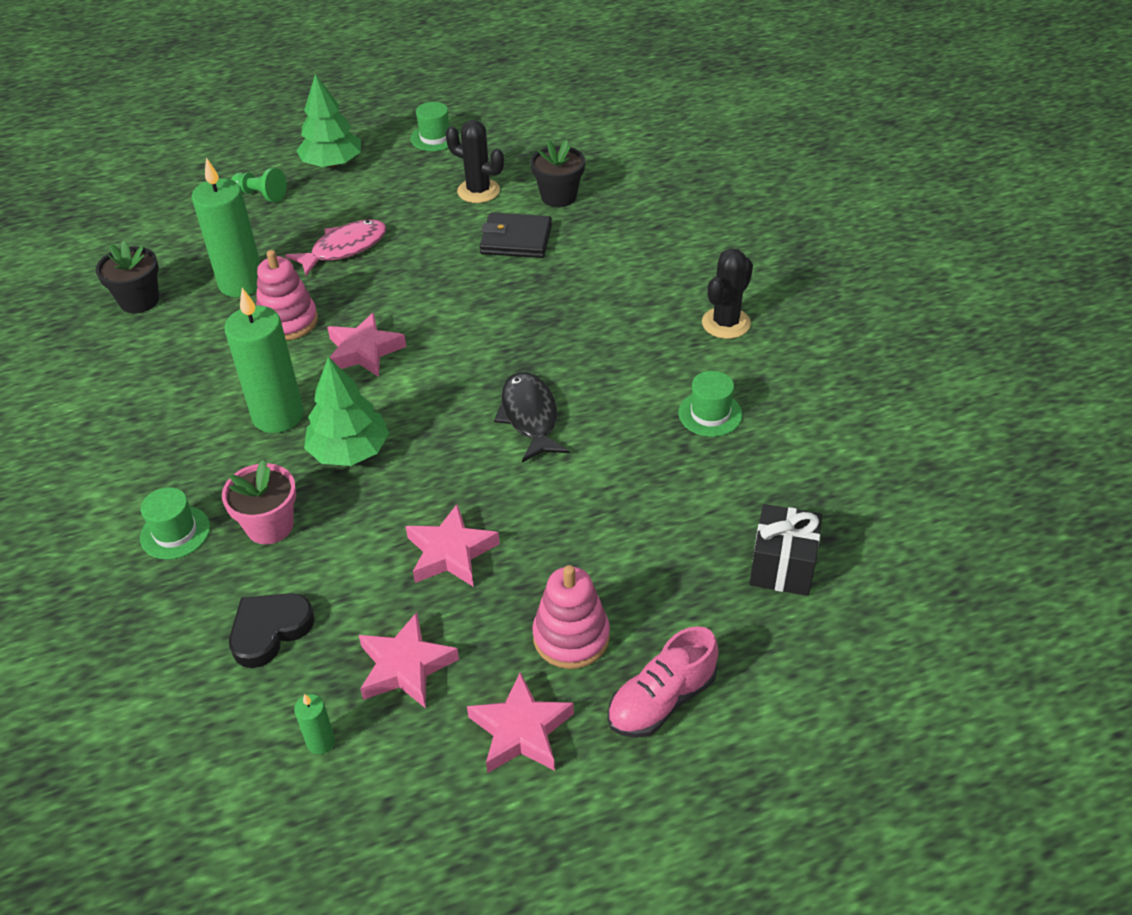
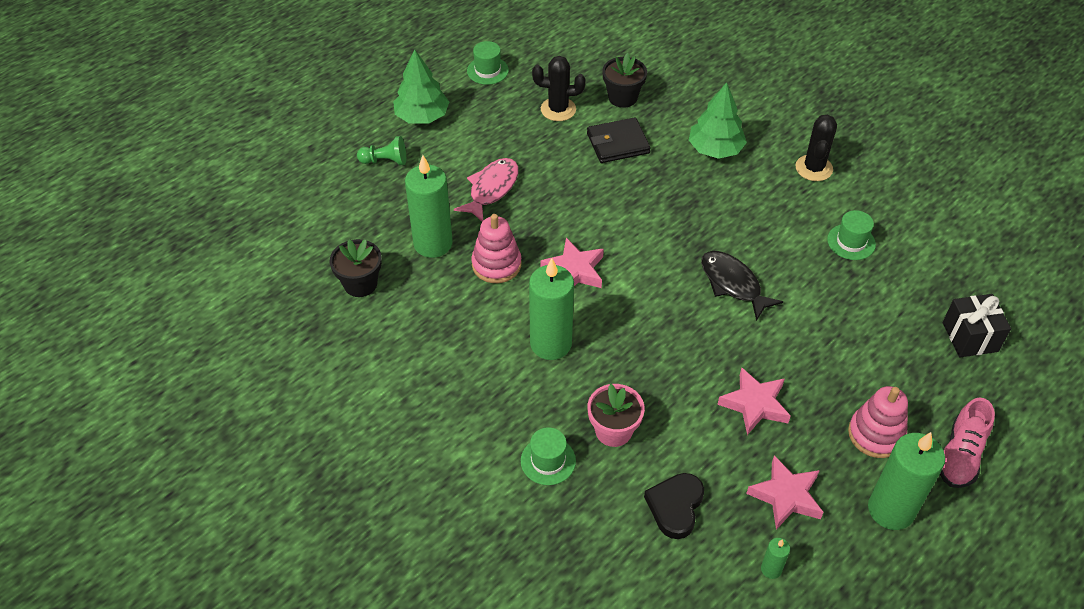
camera: 25 degrees left, 5 degrees up
(349, 451) = (626, 353): green tree -> green tree (715, 149)
(521, 731) = (891, 510): pink star -> green candle

